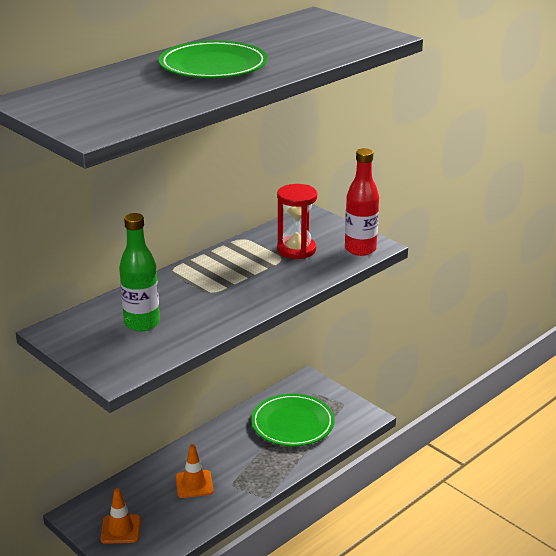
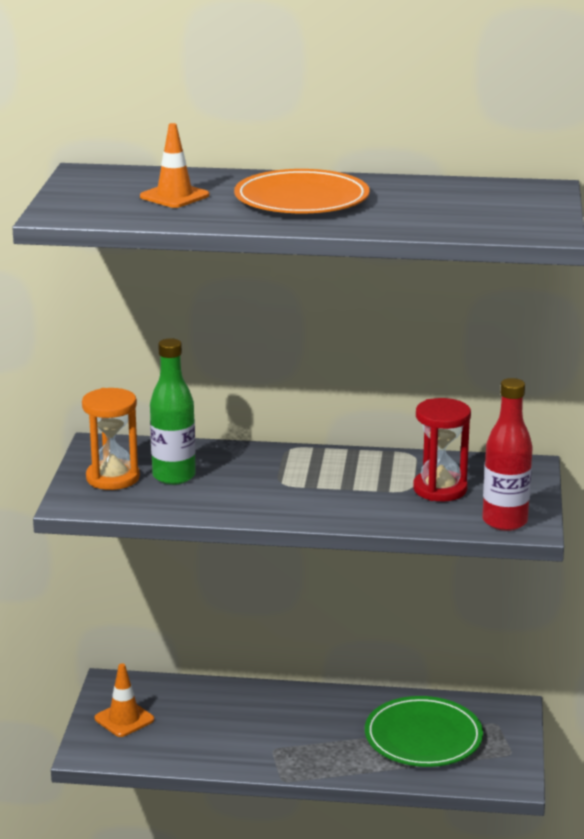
camera: 50 degrees right, 5 degrees down
(106, 346) = (113, 478): none -> orange hourglass
(194, 484) = (241, 726): orange traffic cone -> orange traffic cone (174, 196)
(213, 66) = (301, 199): green plate -> orange plate

